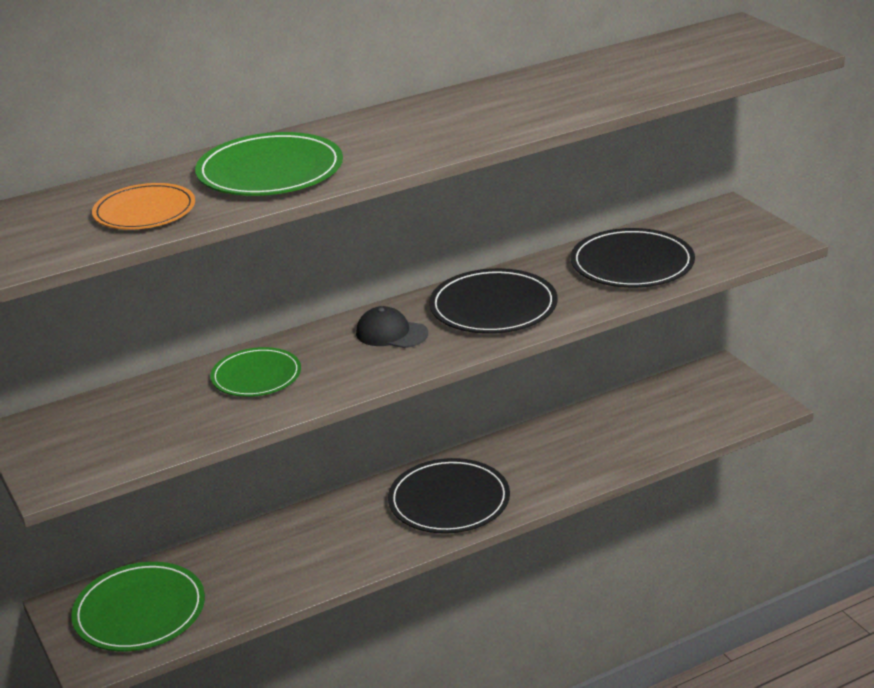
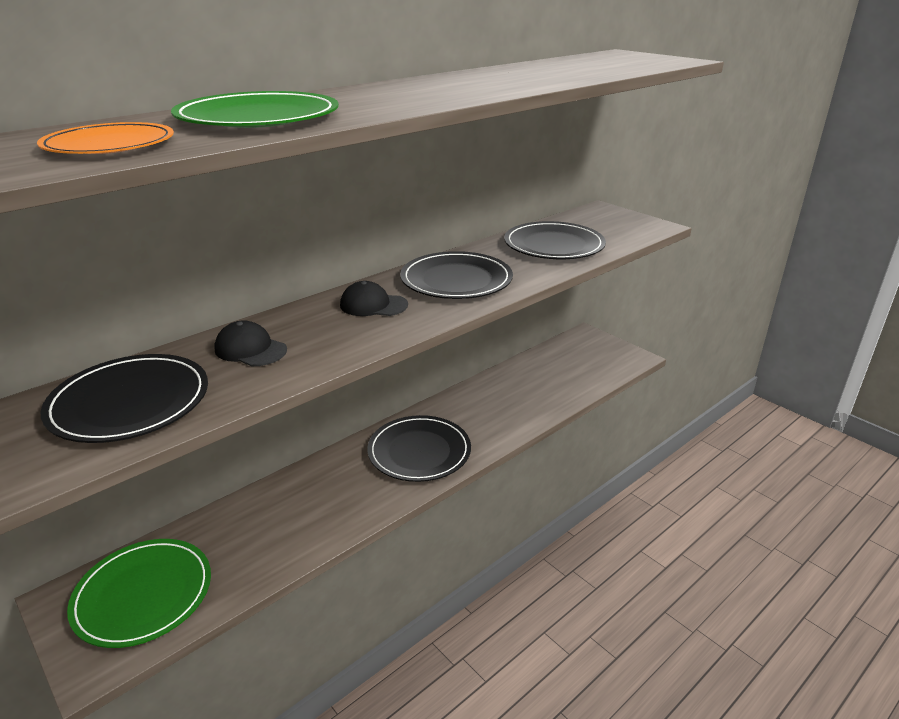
camera: 15 degrees left, 0 degrees up
(142, 421) = (129, 402): none -> black plate
(256, 376) = (250, 349): green plate -> black cap

